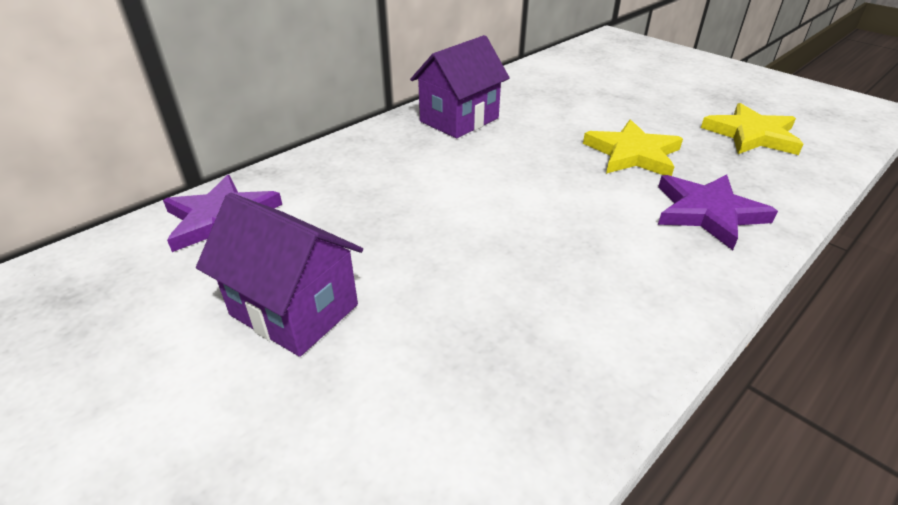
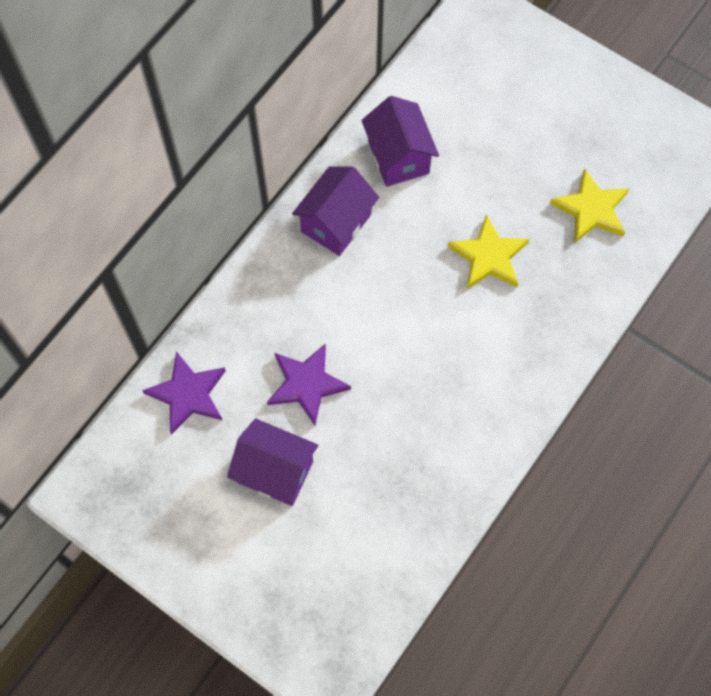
camera: 10 degrees left, 30 degrees up
(533, 91) = (398, 157): none -> purple house
(707, 212) = (539, 329): purple star -> purple star (306, 384)

